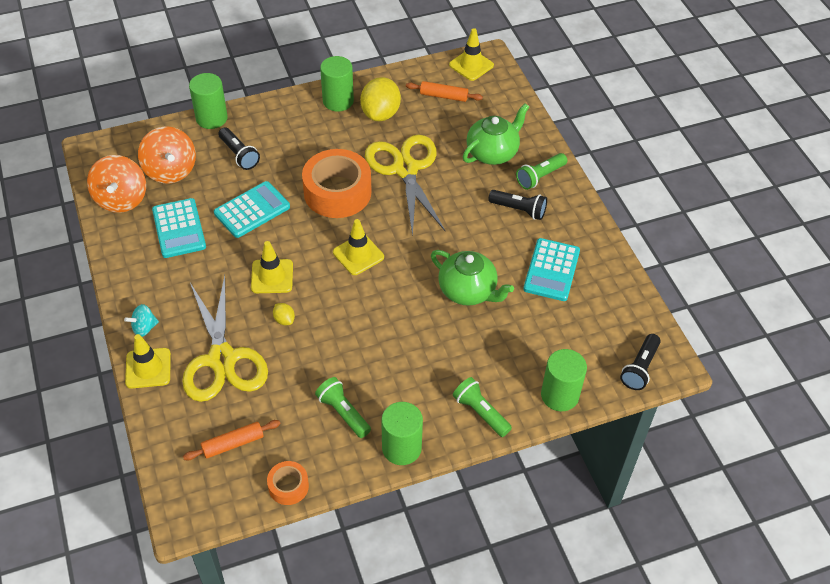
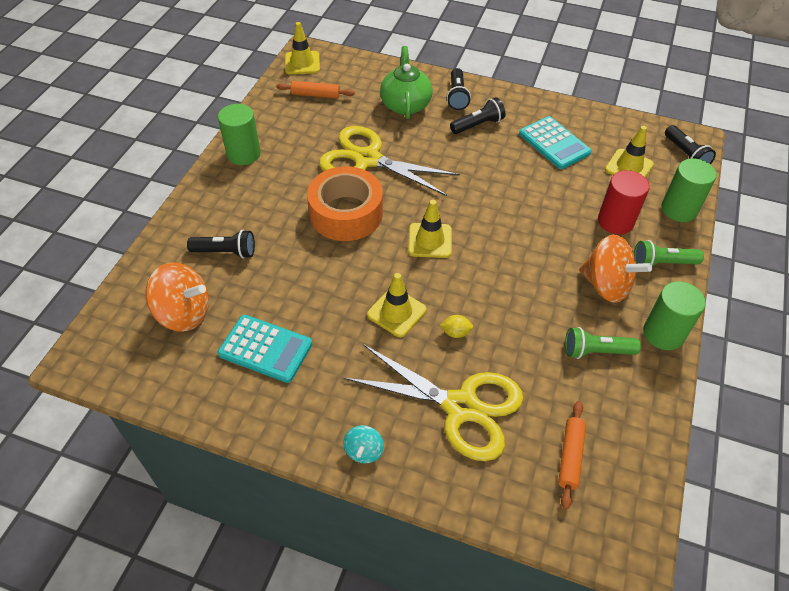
camera: 50 degrees left, 0 degrees up
(121, 199) = (174, 374): orange spinning top -> orange spinning top (606, 285)
(148, 368) = (419, 477): yellow traffic cone -> yellow traffic cone (629, 167)
(211, 118) = (156, 245): green cylinder -> none
(252, 210) = (303, 281): turquoise calculator -> none
(288, 486) = (651, 440): orange tape -> none
(380, 113) = (290, 138): yellow lemon -> none
(443, 96) = (315, 95): orange rolling pin -> orange rolling pin turned 45 degrees clockwise
(468, 291) = (532, 198): green teapot -> none
(498, 358) = (615, 221): none -> red cylinder
(540, 177) = (457, 96): green flashlight -> black flashlight

